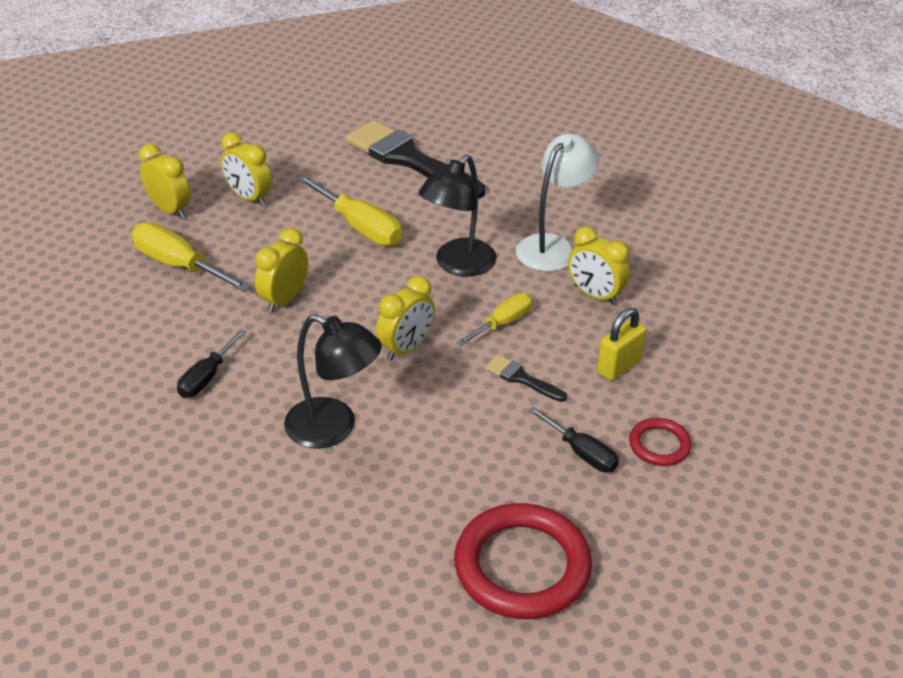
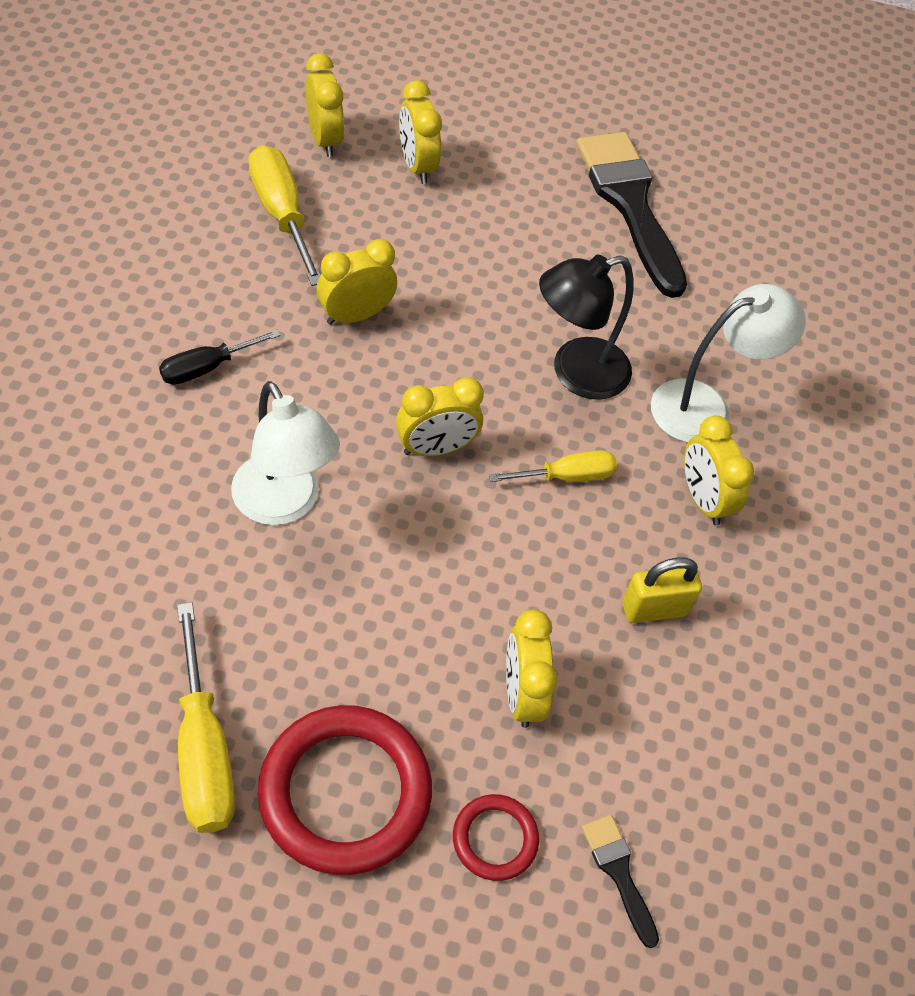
camera: 25 degrees right, 15 degrees up
(334, 428) = (284, 504): black lamp -> white lamp
(360, 227) = (506, 265): yellow screwdriver -> yellow screwdriver (203, 750)
(522, 378) = (531, 560): black brush -> black brush (619, 873)
(581, 453) = (521, 694): black screwdriver -> yellow clock
(659, 445) = (618, 738): red ring -> red ring (495, 839)

